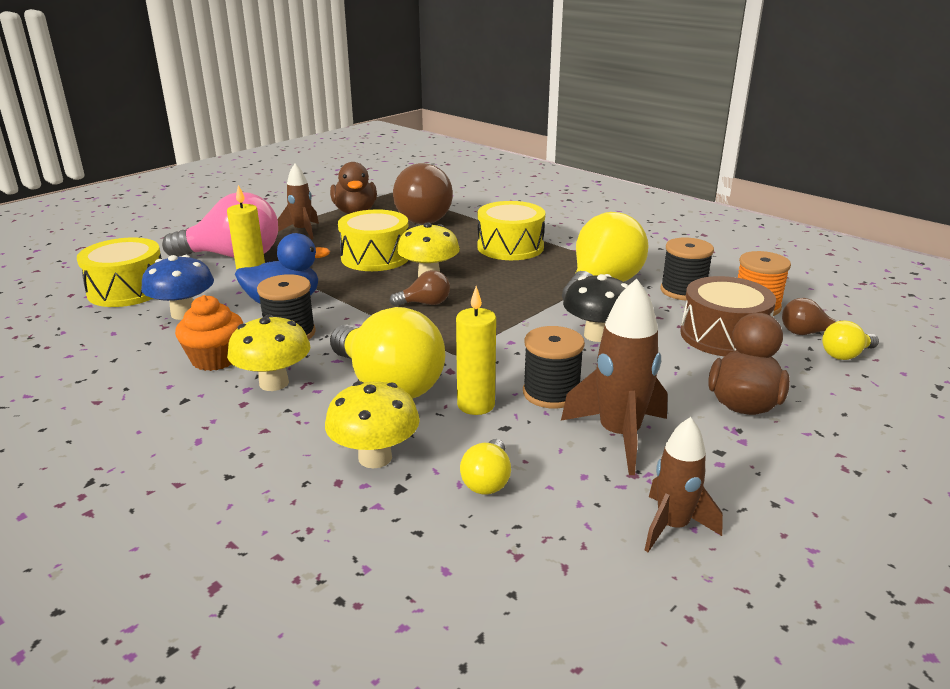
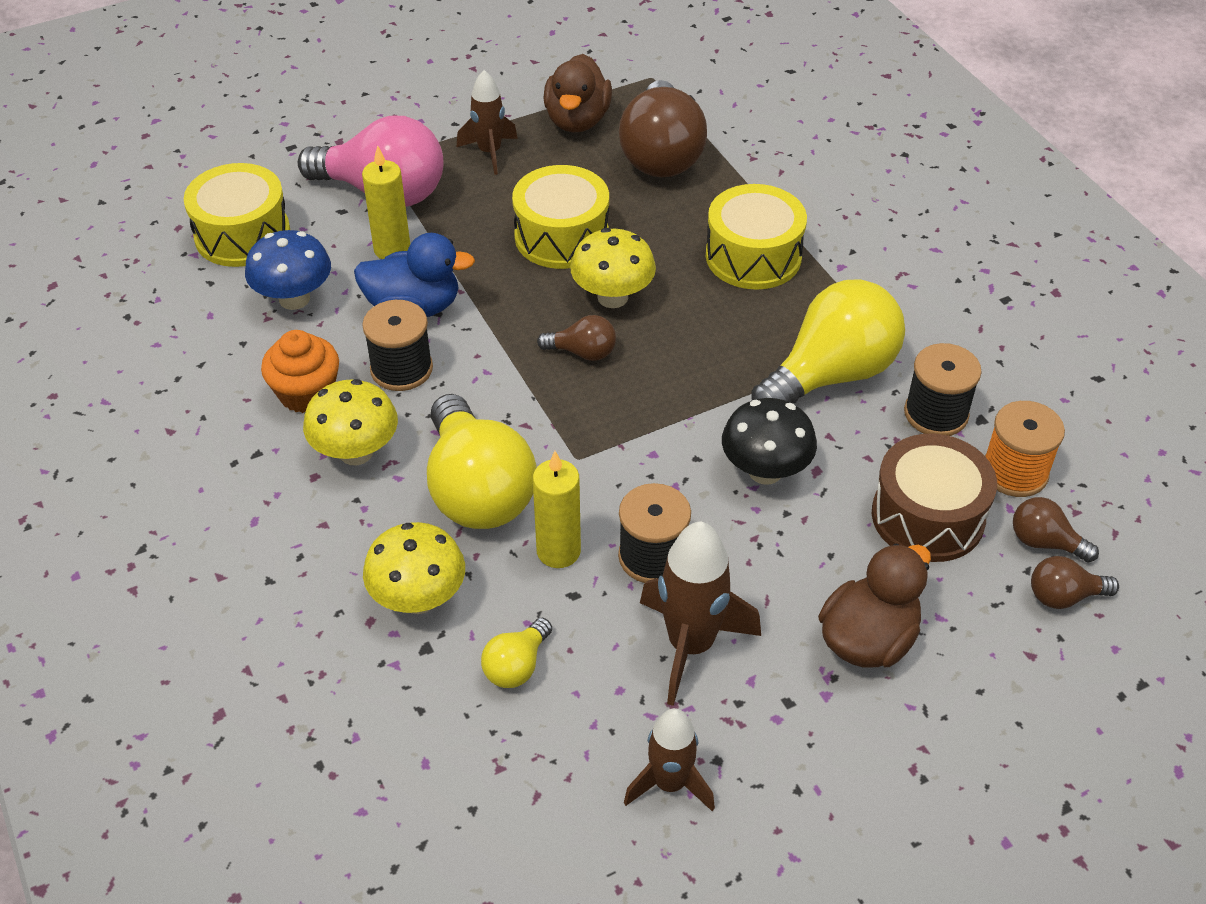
camera: 20 degrees right, 20 degrees up
(845, 355) = (1063, 596): yellow light bulb -> brown light bulb

